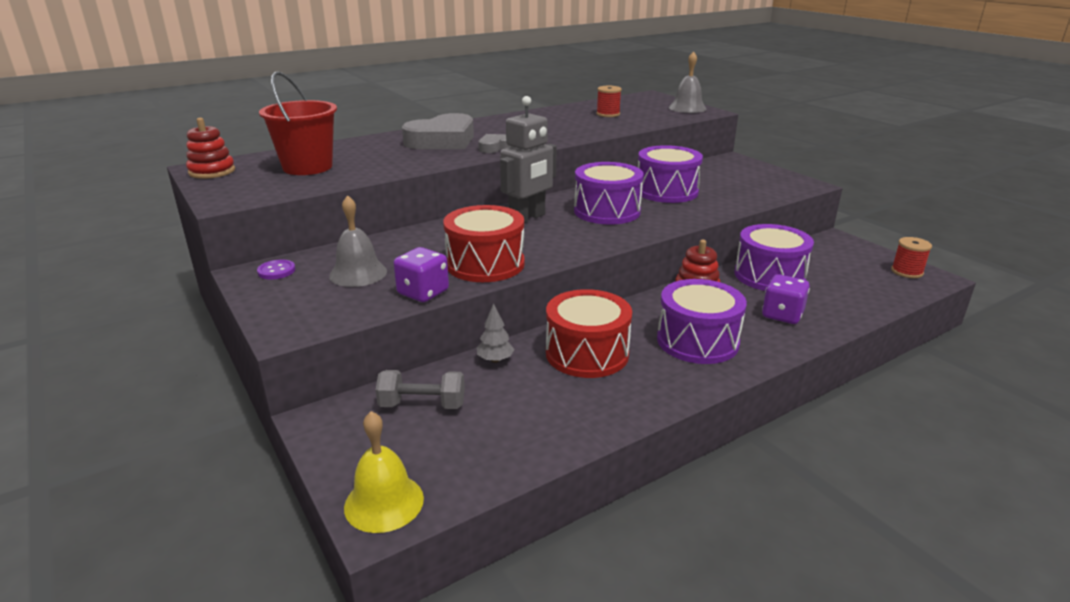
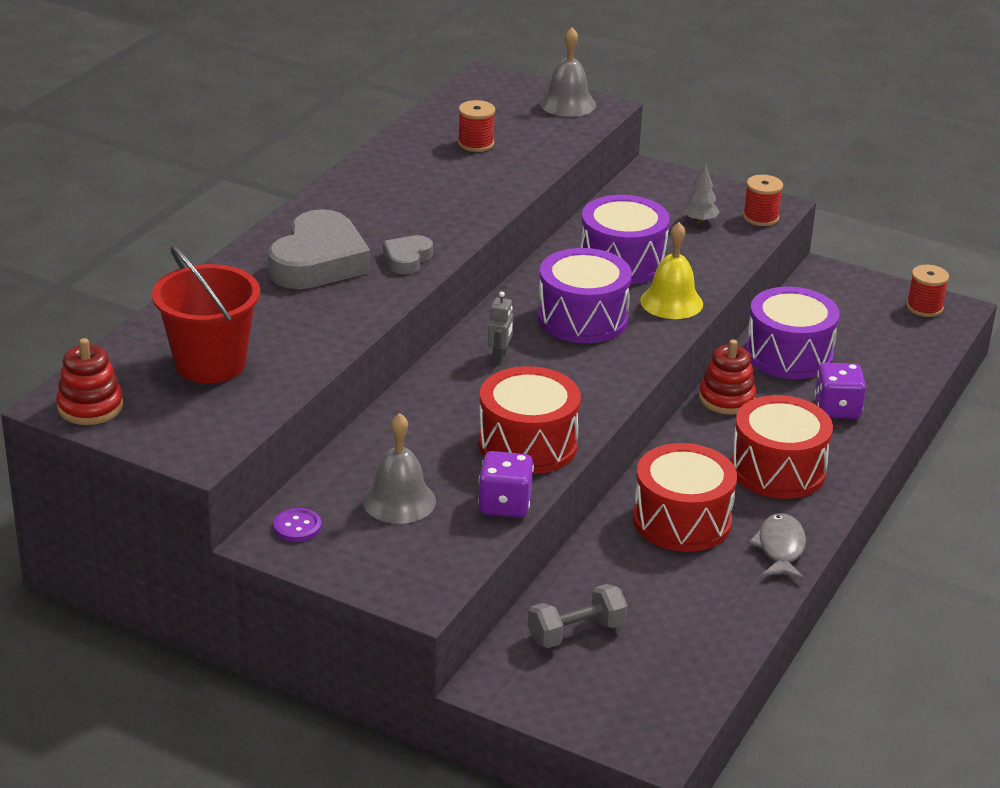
camera: 30 degrees left, 5 degrees up
(384, 502) = (643, 731): yellow bell -> yellow bell (671, 302)
(495, 360) = (596, 558): grey tree -> grey tree (699, 221)
(527, 218) = (500, 357): grey robot -> grey robot, size x0.46
(649, 395) = (780, 548): none -> grey fish
(697, 341) = (778, 470): purple drum -> red drum
(791, 188) = (760, 217): none -> red spool

